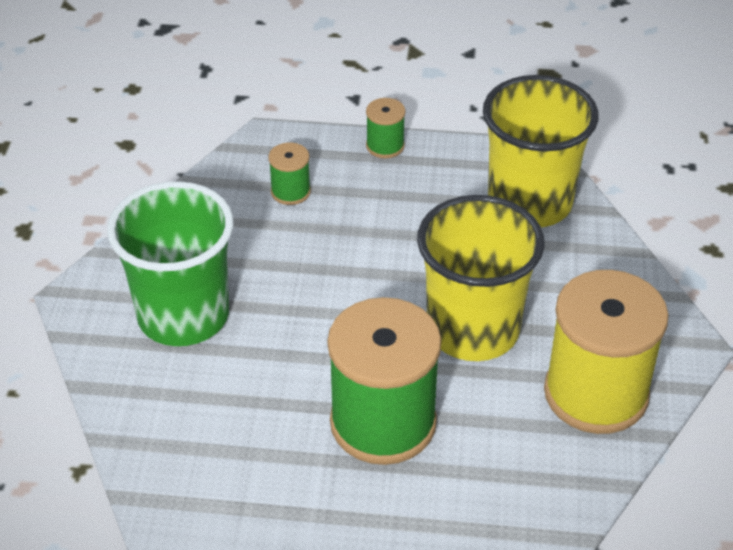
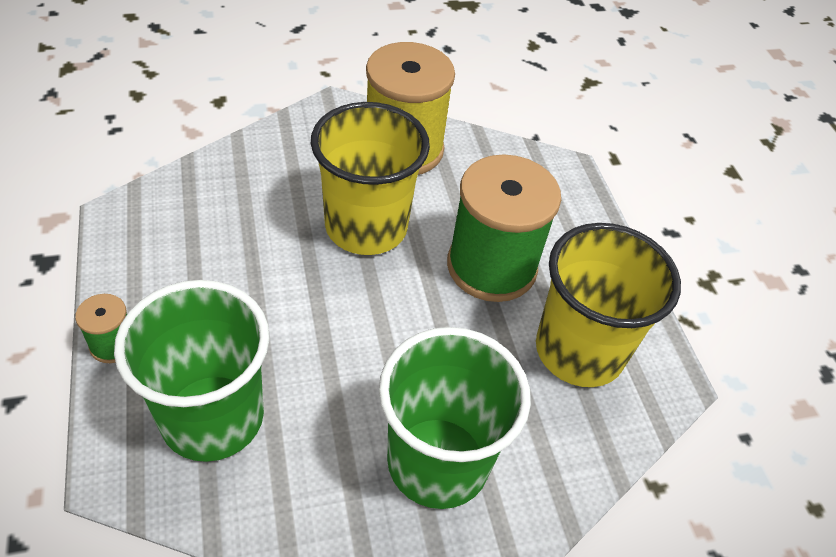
camera: 115 degrees left, 5 degrees up
(290, 192) = (212, 417): green spool -> green cup
(529, 202) = (187, 211): yellow cup -> yellow cup (579, 351)

